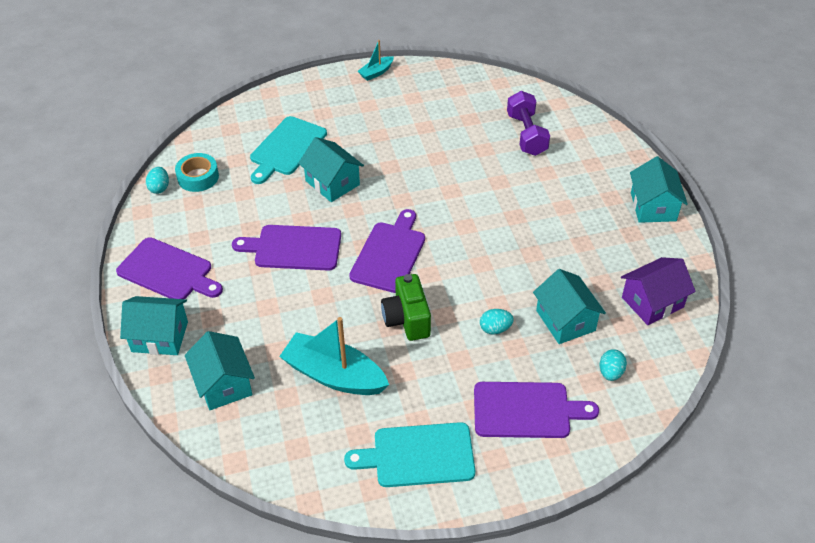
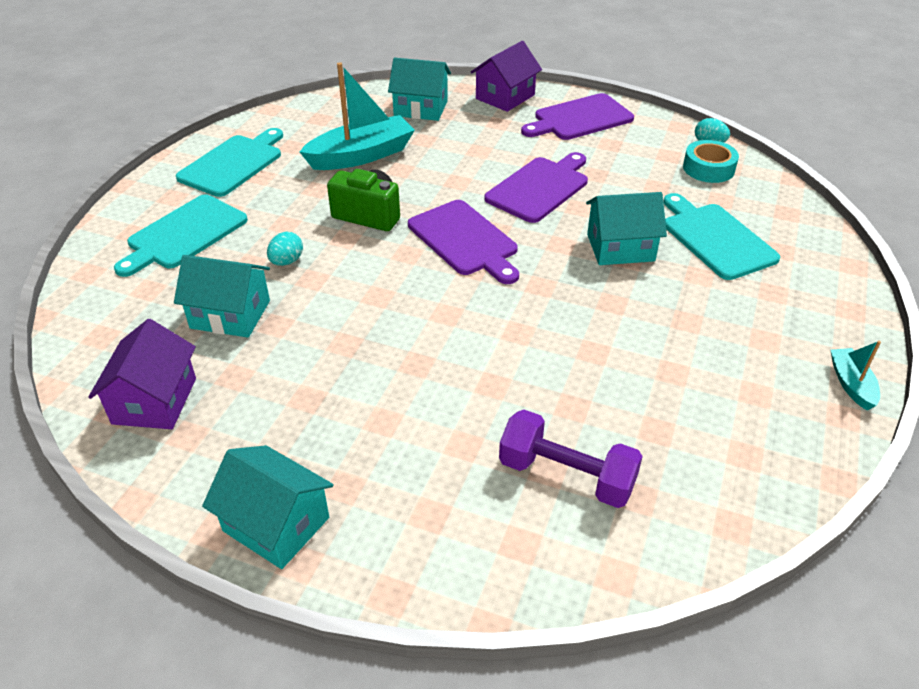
camera: 125 degrees right, 5 degrees down
(160, 337) = (505, 97): turquoise house -> purple house
(526, 410) = (184, 234): purple cutting board -> turquoise cutting board
(610, 373) = (136, 308): turquoise egg -> none

